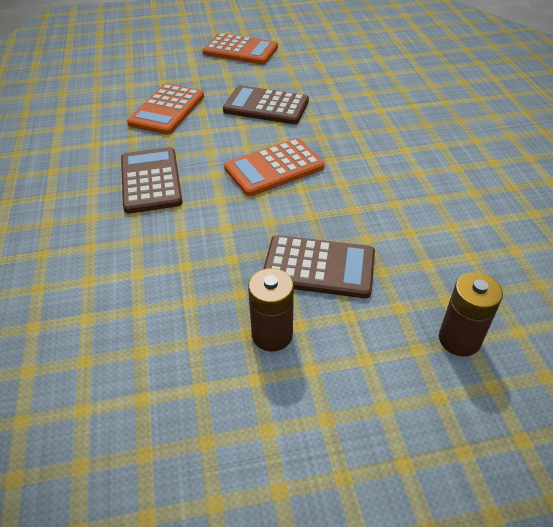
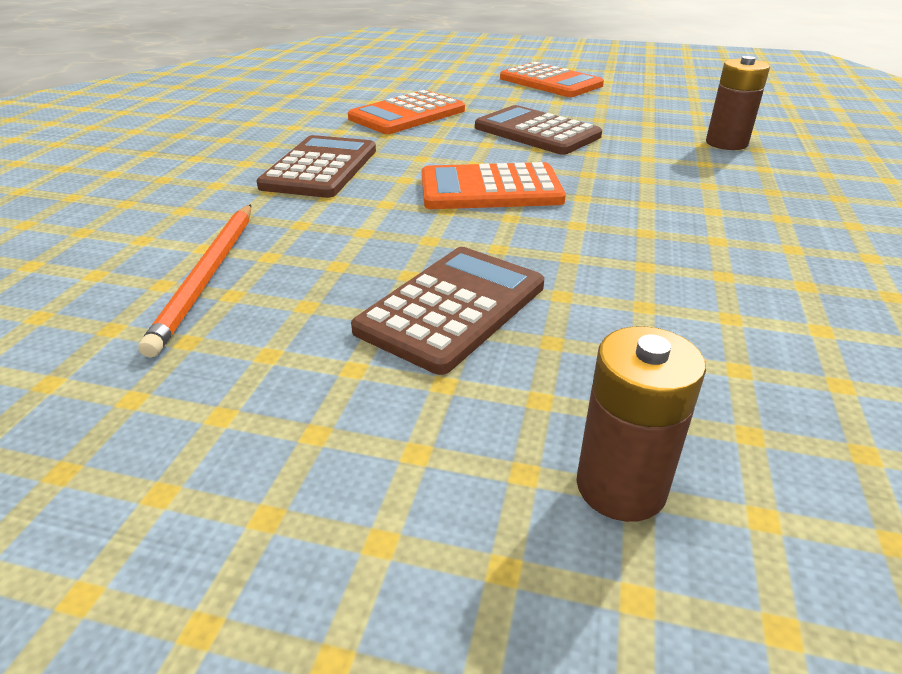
camera: 25 degrees right, 10 degrees down
(162, 294) = (207, 276): none -> orange pencil
(272, 335) = (300, 368): brown battery -> brown battery (726, 143)
(319, 267) = (452, 308): brown calculator -> brown calculator turned 90 degrees counterclockwise

